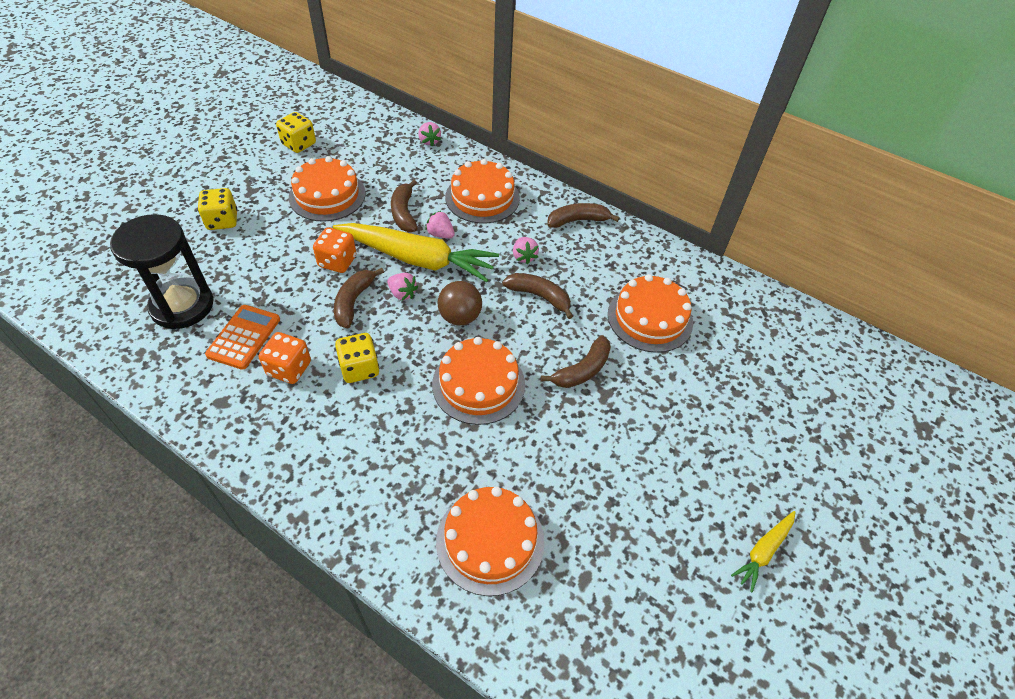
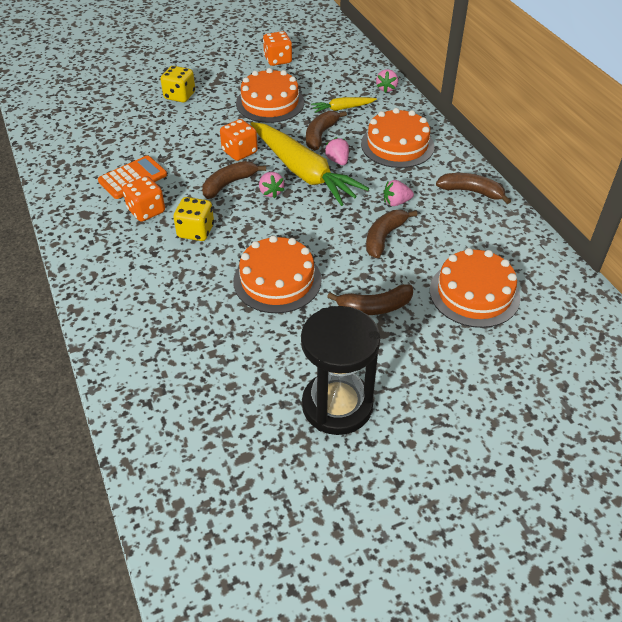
camera: 35 degrees right, 5 degrees down
(182, 306) = (109, 142): black hourglass -> black hourglass (337, 405)
(299, 144) = (278, 60): yellow dice -> orange dice
(460, 317) = (303, 226): brown ball -> none
(490, 541) = (194, 392): orange cake -> none
(524, 257) = (396, 202): pink strawberry -> pink strawberry turned 60 degrees clockwise
(539, 296) = (384, 237): brown banana -> brown banana turned 120 degrees counterclockwise
(763, 551) = (421, 523): yellow carrot -> yellow carrot (342, 108)

